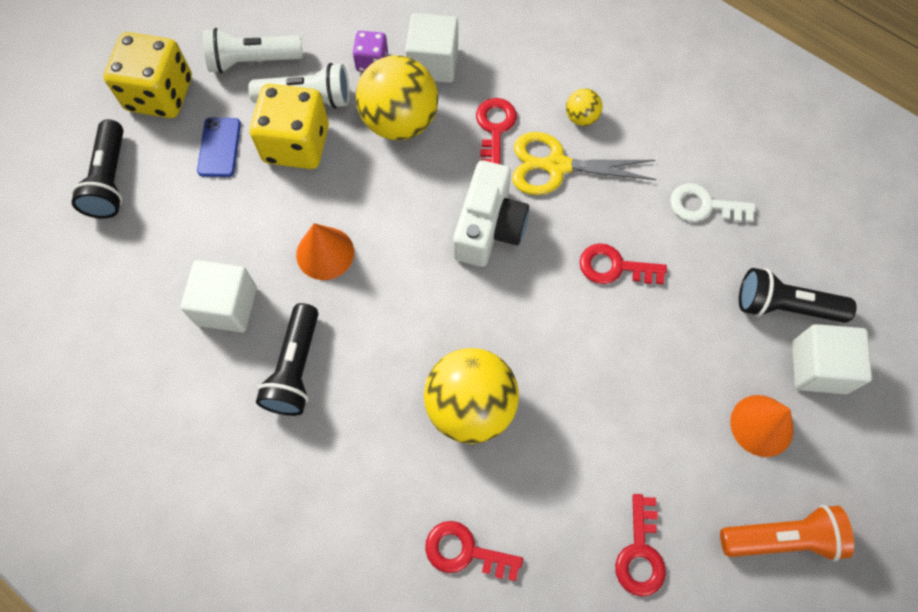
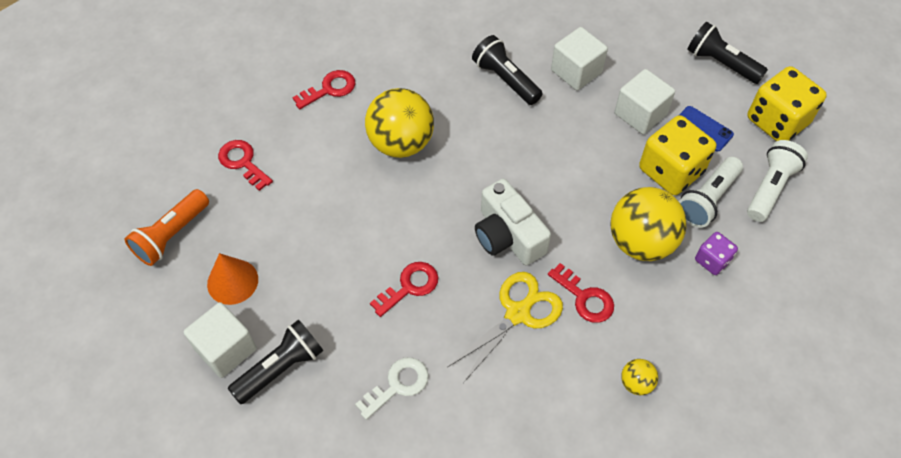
camera: 130 degrees right, 10 degrees down
(325, 253) = (570, 136): orange cone -> none
(433, 63) = (679, 300): white cube -> white cube (640, 114)
(581, 117) = (545, 364): yellow ball -> yellow ball (636, 383)

